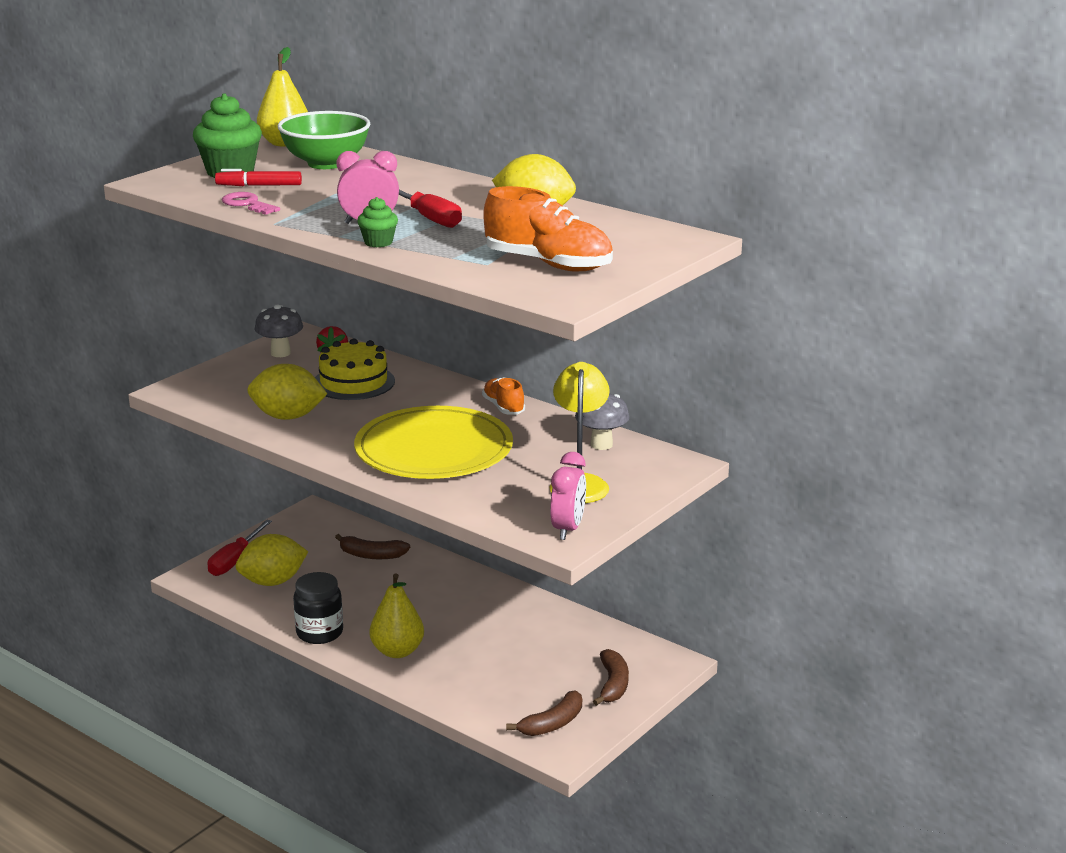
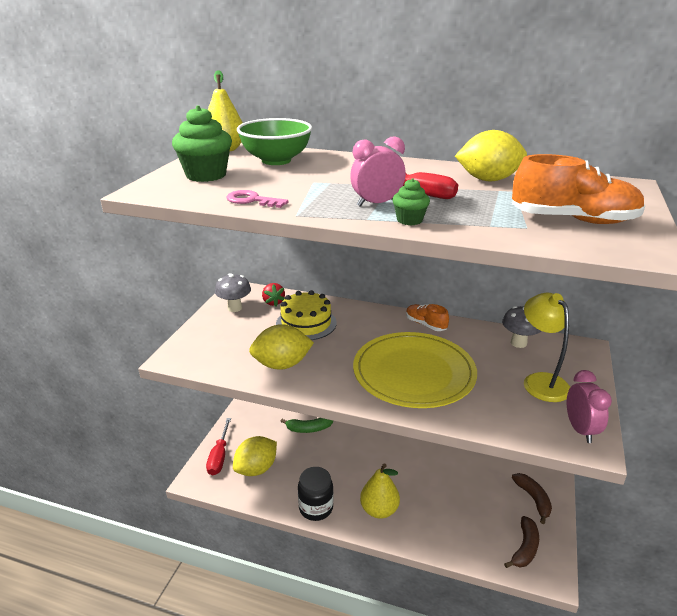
camera: 20 degrees left, 5 degrees up
(259, 186) = (243, 183): red marker -> none
(371, 555) = (309, 428): brown banana -> green banana

